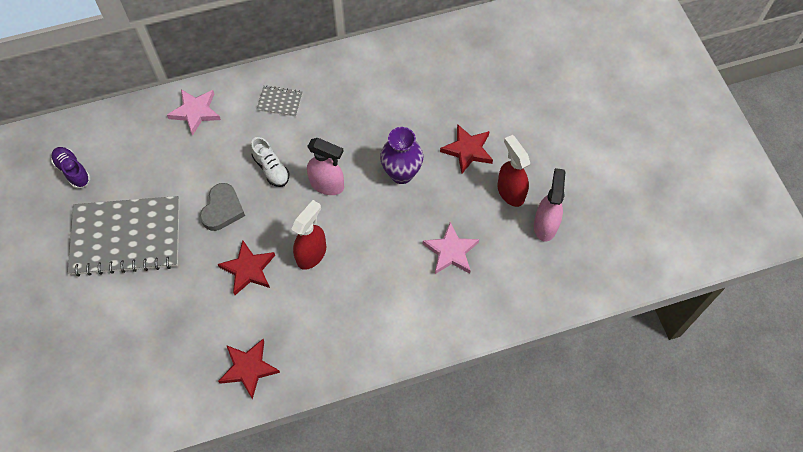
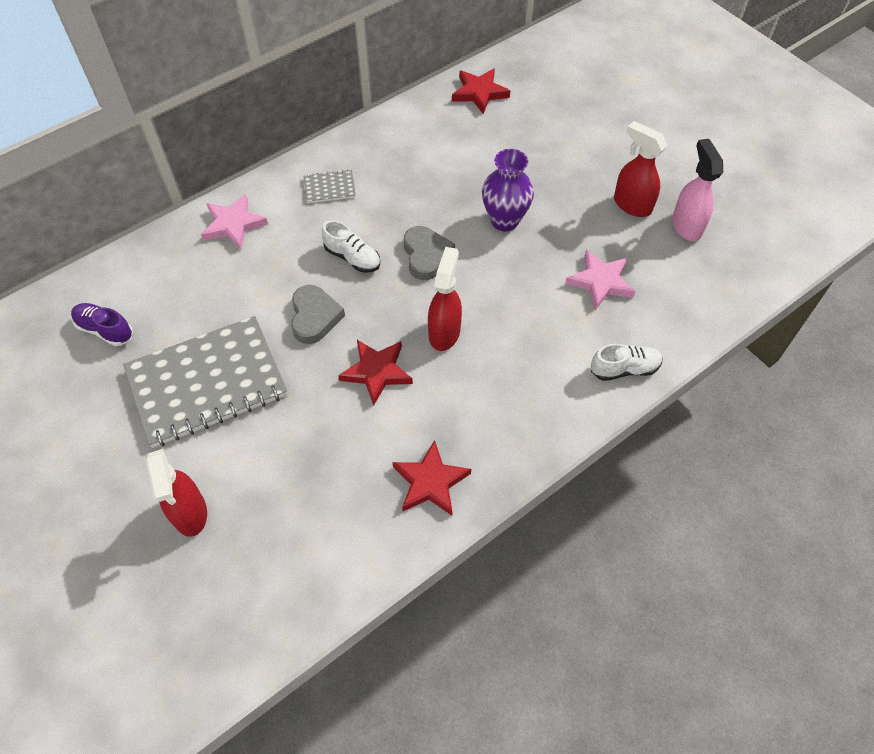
camera: 20 degrees left, 5 degrees down
(77, 332) = (190, 513): none -> red spray bottle
(327, 185) = (426, 255): pink spray bottle -> grey heart
(432, 330) = (624, 369): none -> white shoe
(468, 150) = (564, 178): red star -> red star (479, 93)

